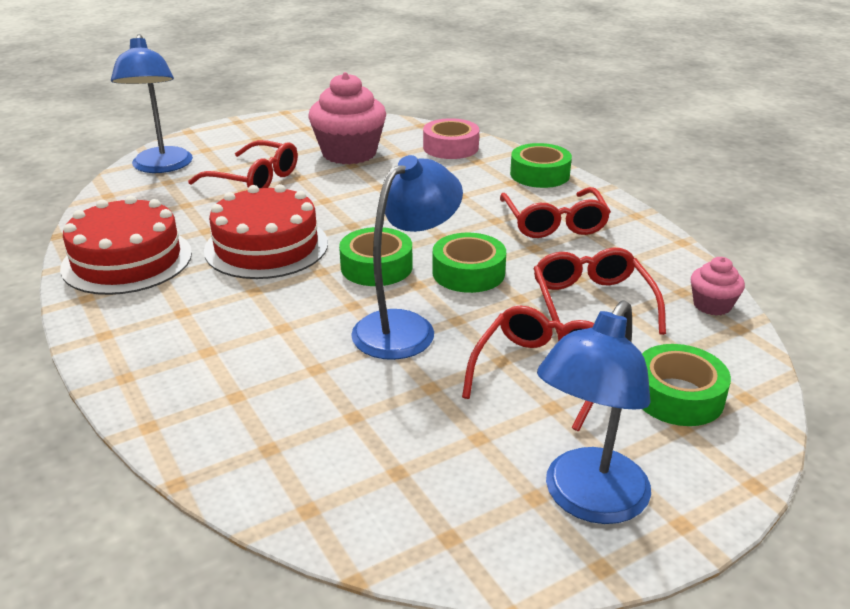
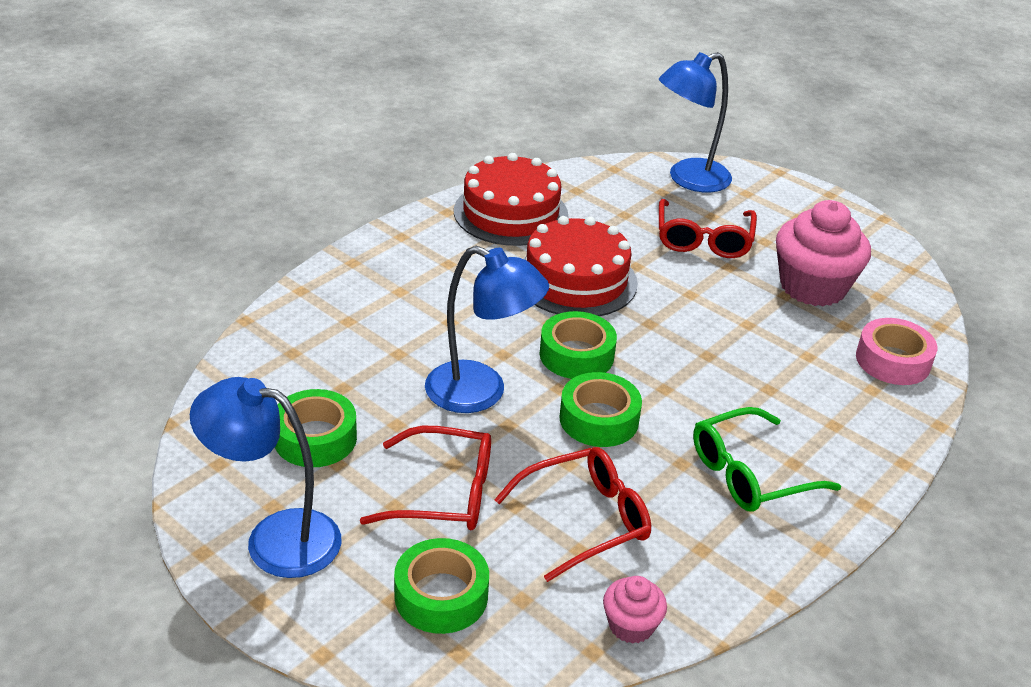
camera: 70 degrees right, 5 degrees up
(539, 174) = (874, 448): green tape -> green tape (315, 438)
(554, 223) = (751, 473): red glasses -> green glasses

